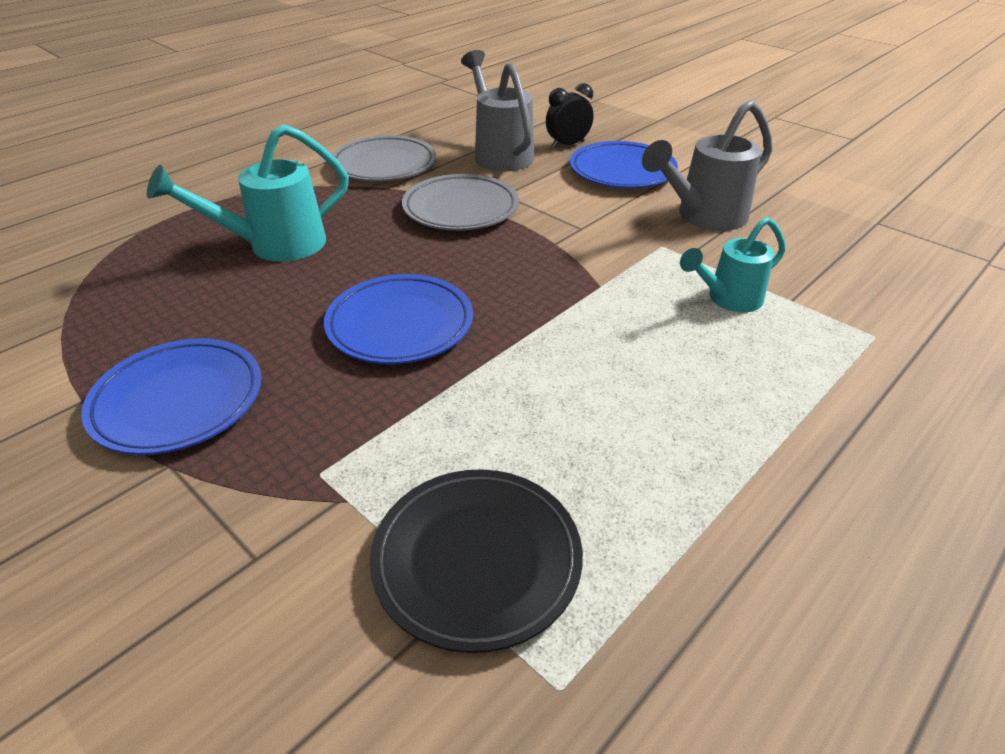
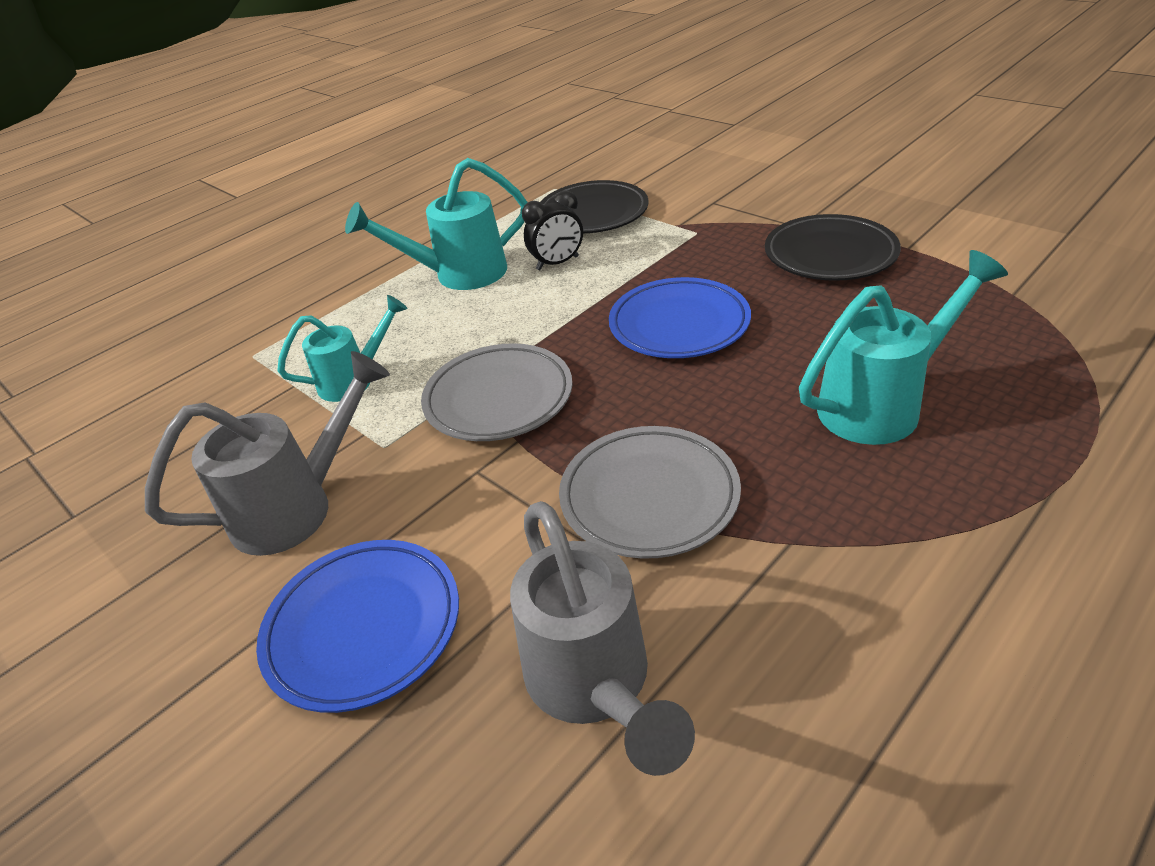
camera: 175 degrees left, 0 degrees up
(178, 401) = (830, 255): blue plate -> black plate
(384, 165) = (828, 619): grey plate -> grey plate (498, 398)
(567, 145) = (441, 737): black clock -> black clock (557, 263)
(679, 433) = (458, 275): none -> turquoise watering can

